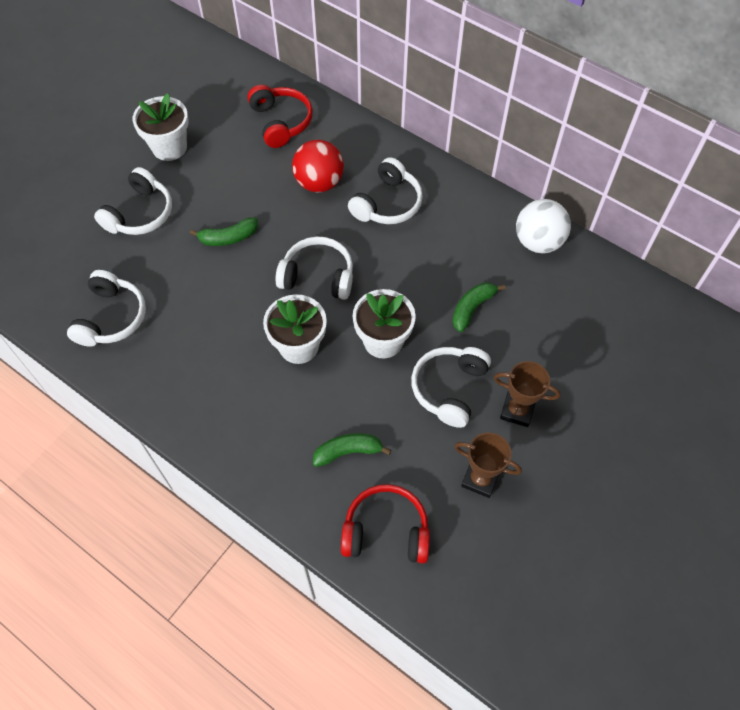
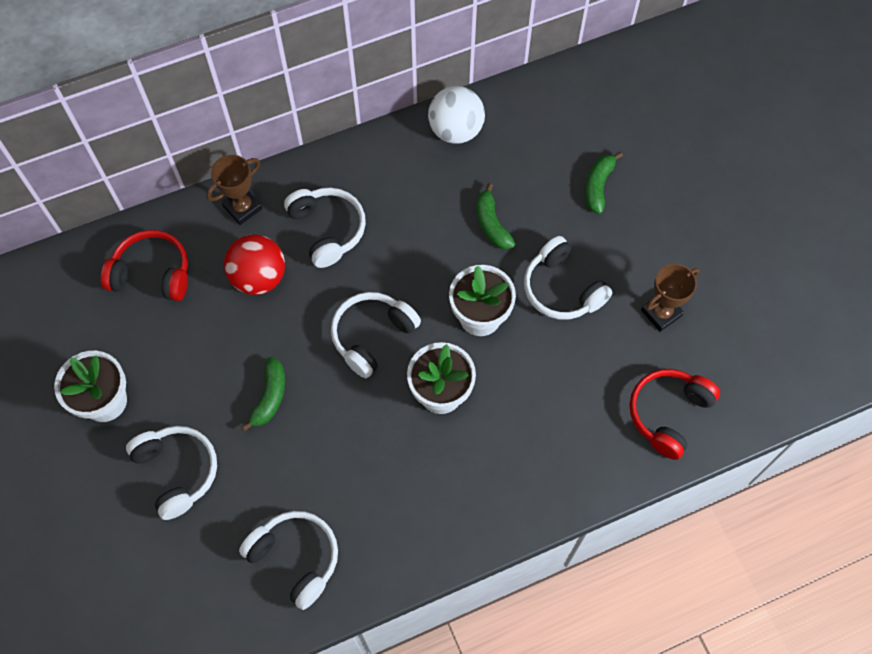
camera: 60 degrees left, 5 degrees up
(348, 451) = (576, 406): green banana -> green banana (598, 186)
(517, 410) = (614, 247): brown trophy -> brown trophy (242, 208)

